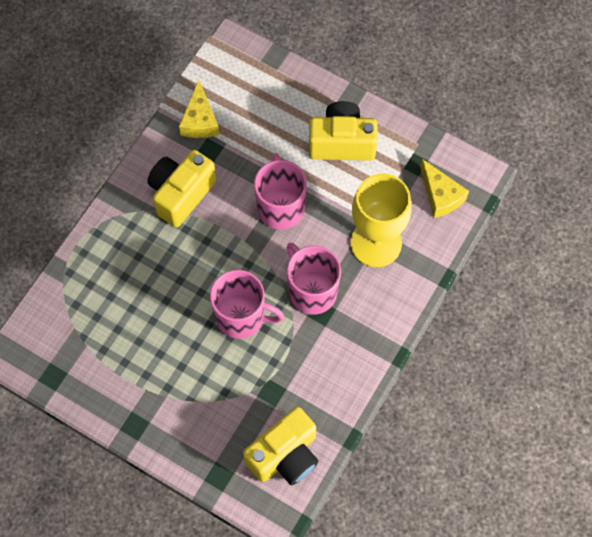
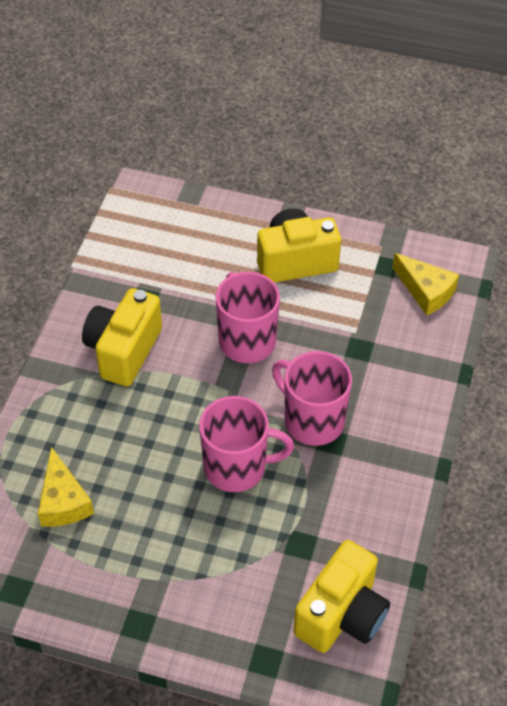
camera: 15 degrees left, 15 degrees down
(200, 120) = (124, 271): yellow cheese -> yellow cheese (63, 501)
(376, 243) = (370, 354): yellow goblet -> none

